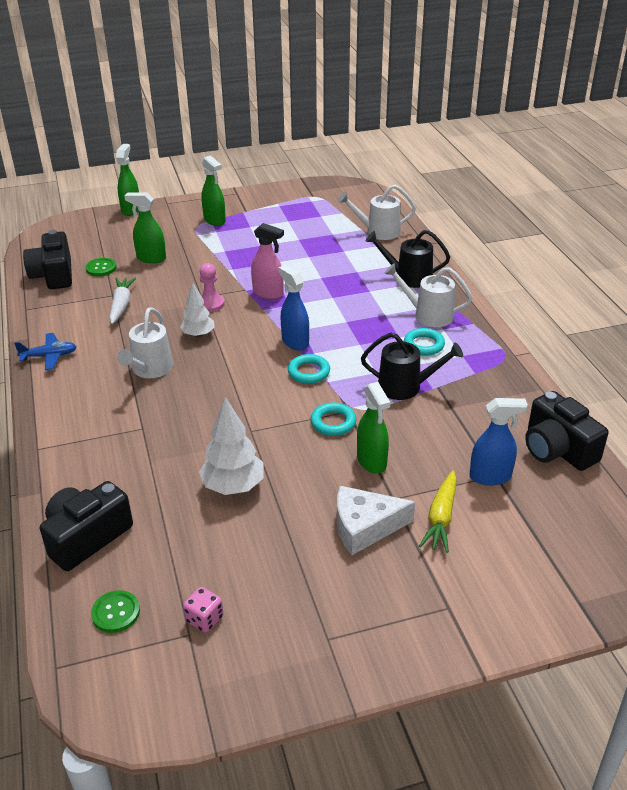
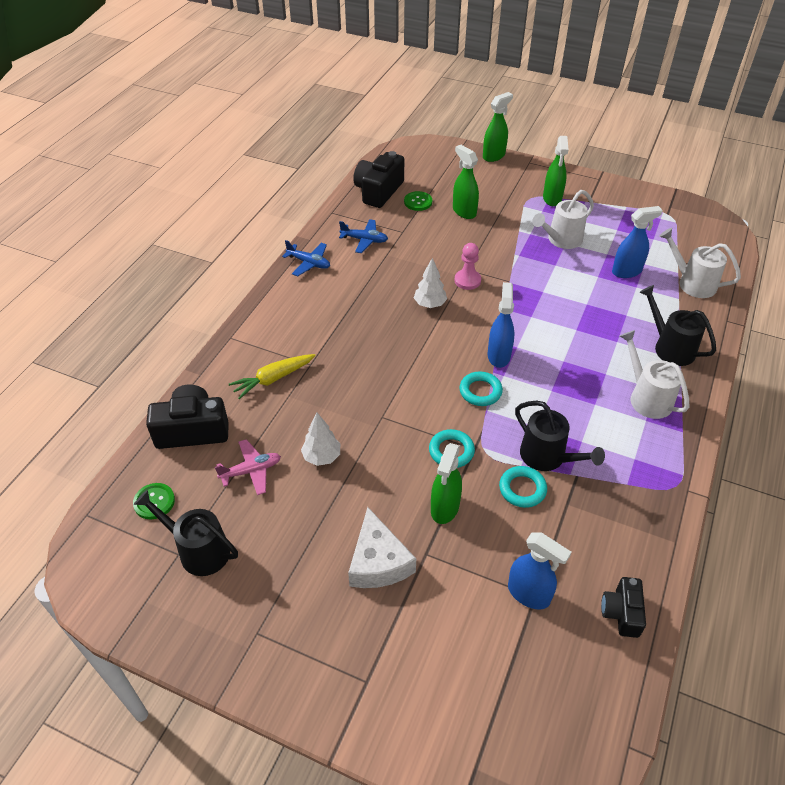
camera: 40 degrees right, 10 degrees up
(83, 316) = (364, 240): none -> blue plane
(121, 305) = (399, 245): white carrot -> none
(150, 369) = (364, 316): white watering can -> white watering can (561, 240)
(182, 533) = (251, 471): none -> pink plane
(204, 619) = (198, 550): pink dice -> black watering can
(233, 486) = (322, 457): white tree -> white tree, size x0.66
(268, 293) = (524, 295): pink spray bottle -> none
(326, 244) = (627, 271): none -> blue spray bottle
(364, 527) = (378, 562): white cheese -> white cheese turned 135 degrees counterclockwise
(424, 345) = (609, 426): turquoise ring -> turquoise ring (522, 489)
(441, 517) = (446, 599): yellow carrot -> yellow carrot (273, 379)
(557, 449) = (621, 613): black camera -> black camera, size x0.60

